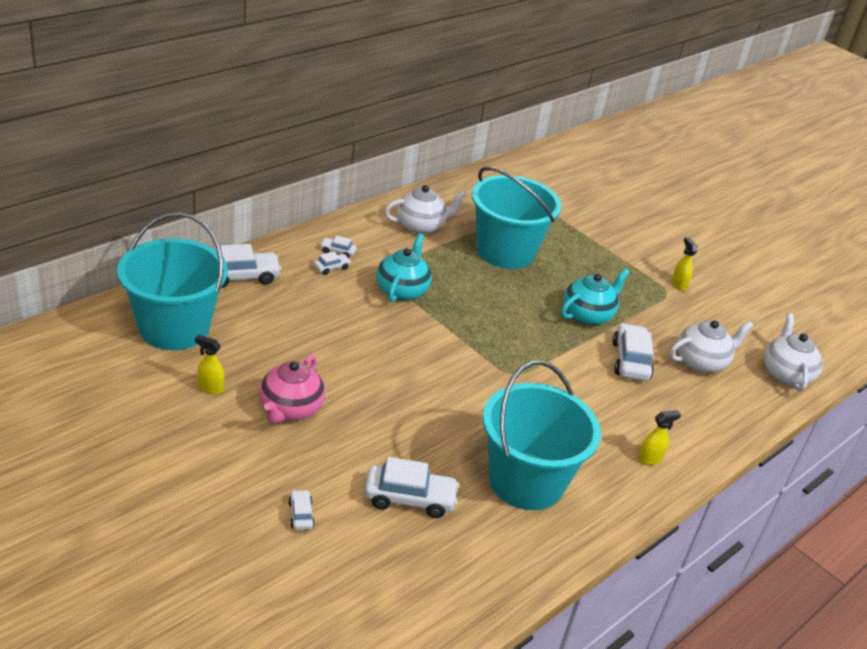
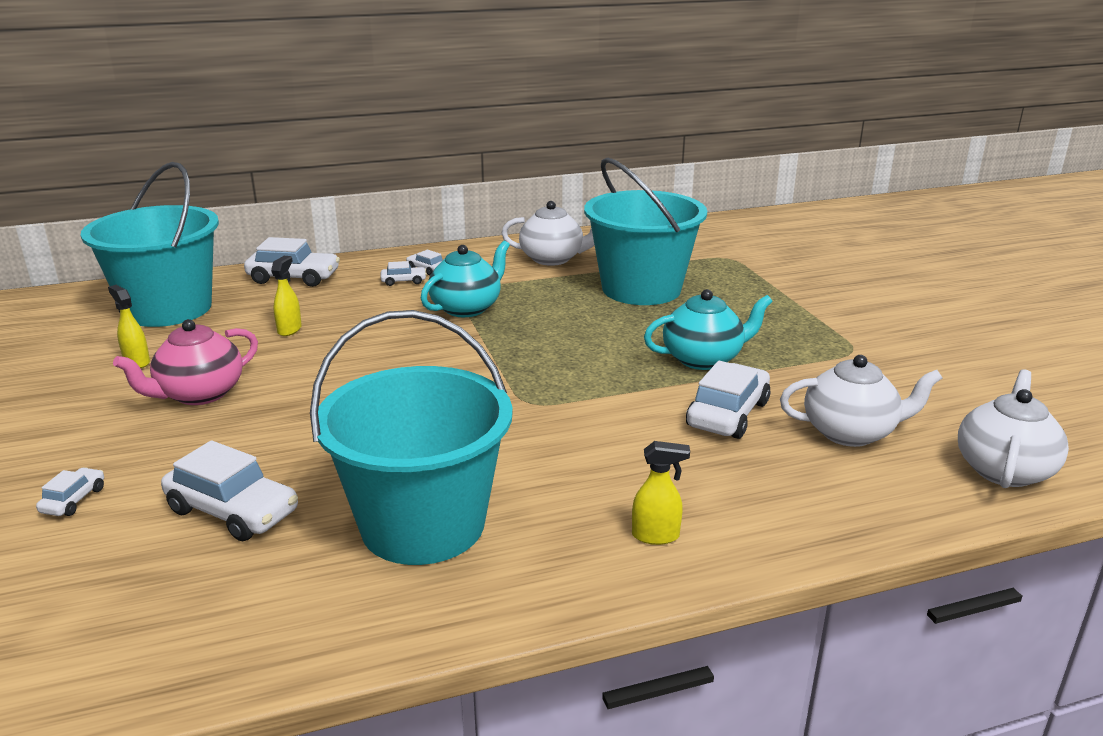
camera: 30 degrees right, 10 degrees down
(678, 284) = (879, 345): yellow spray bottle -> yellow spray bottle (290, 329)

